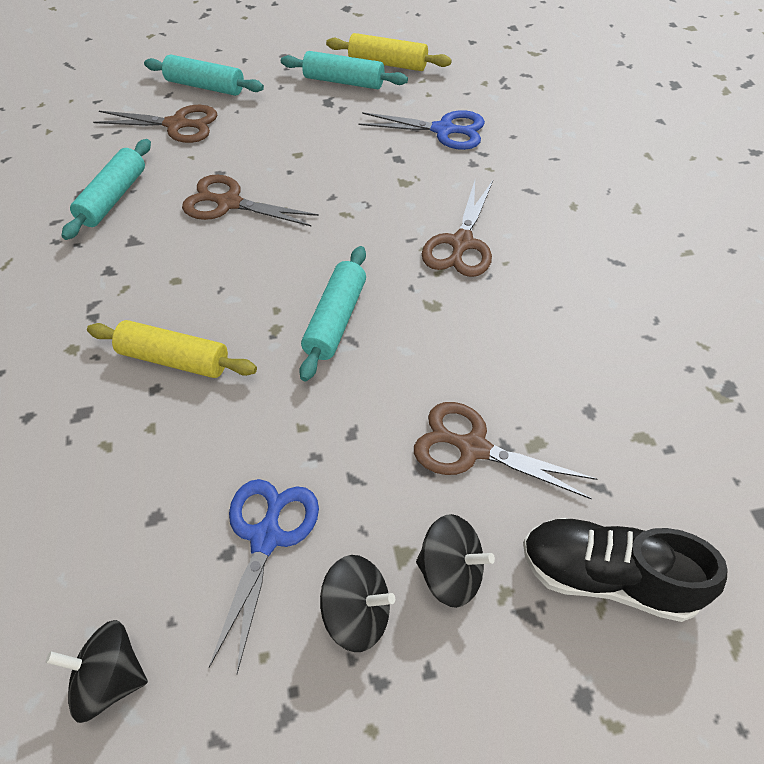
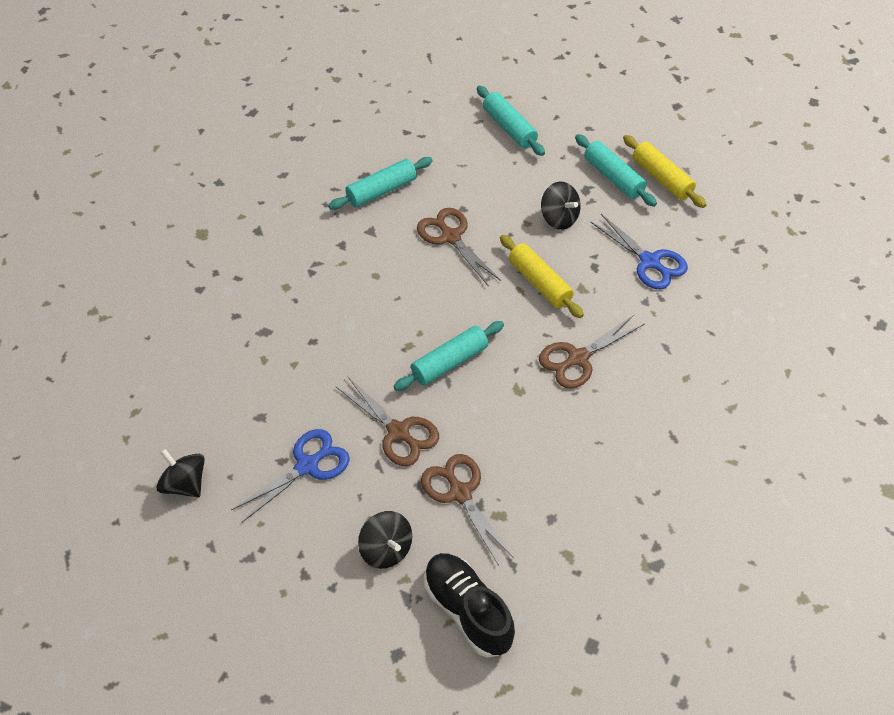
camera: 35 degrees right, 0 degrees up
(174, 359) = (337, 329): yellow rolling pin -> yellow rolling pin (540, 283)
(176, 124) = (464, 152): brown scissors -> brown scissors (398, 432)
(357, 614) = (321, 536): black spinning top -> black spinning top (559, 218)

